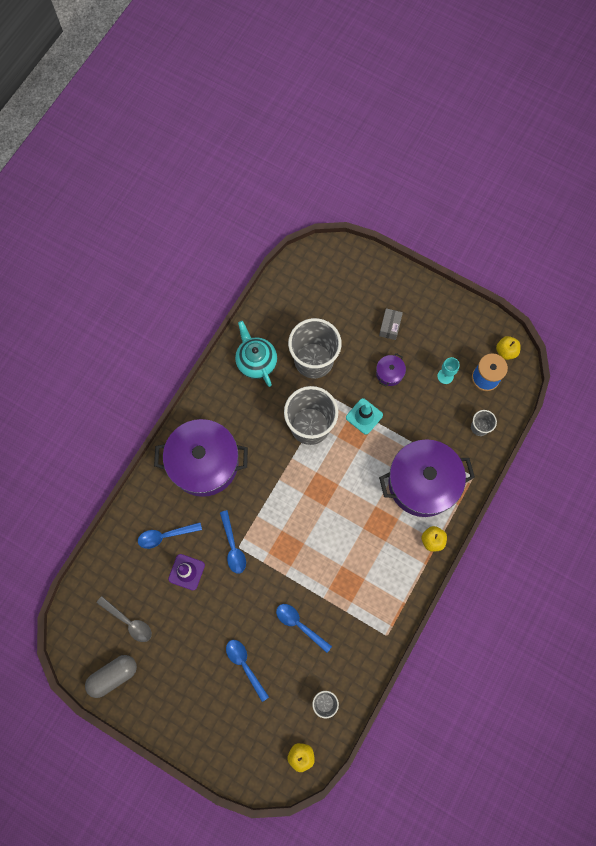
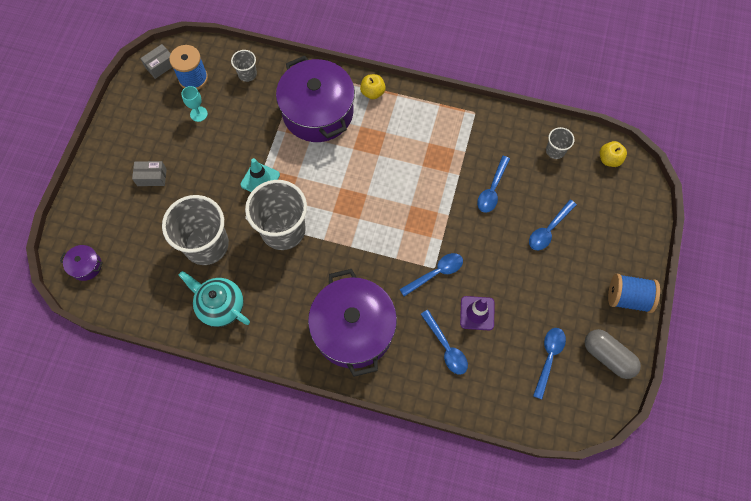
camera: 105 degrees left, 5 degrees down
(128, 621) = (548, 358): grey spoon -> blue spoon
(159, 716) = (628, 298): none -> blue spool
(256, 361) = (220, 306): turquoise teapot -> turquoise teapot turned 75 degrees clockwise
(389, 373) = (206, 166): purple pot -> purple pot (86, 266)
(506, 351) = (160, 66): yellow apple -> grey box

